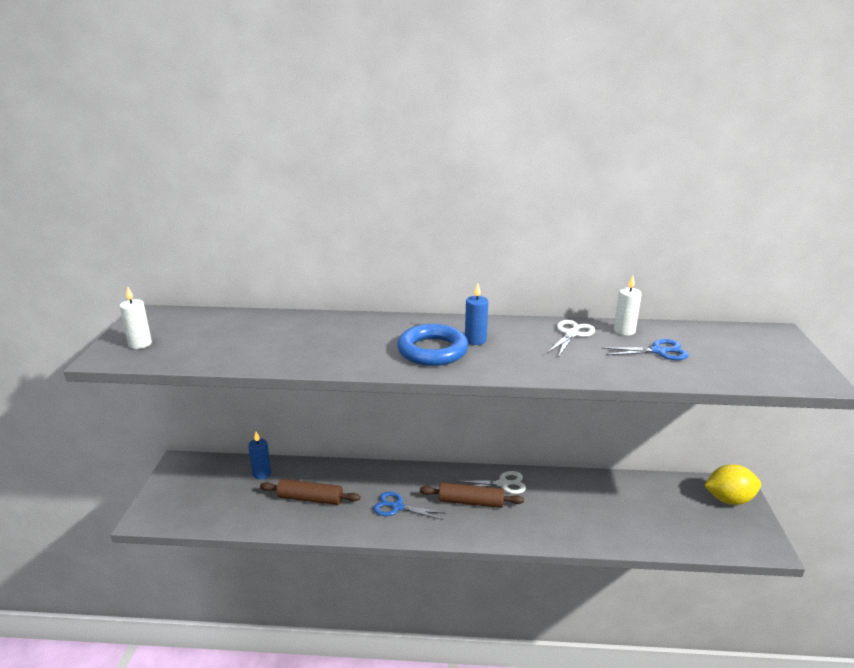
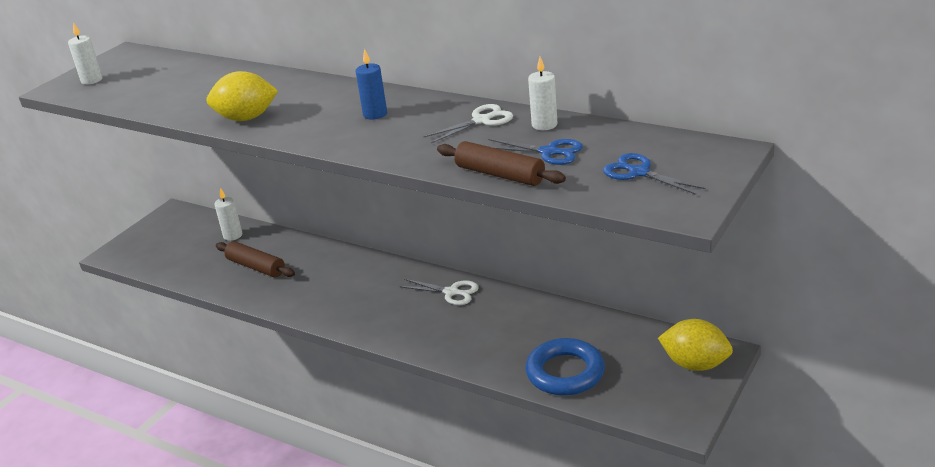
camera: 30 degrees right, 5 degrees up
(262, 474) = (233, 235): blue candle -> white candle
(358, 359) = (246, 118): none -> yellow lemon
(397, 507) = (327, 291): blue scissors -> blue scissors (639, 172)
(432, 351) = (321, 119): blue ring -> blue ring (565, 372)
(471, 502) = (401, 302): brown rolling pin -> brown rolling pin (500, 174)

